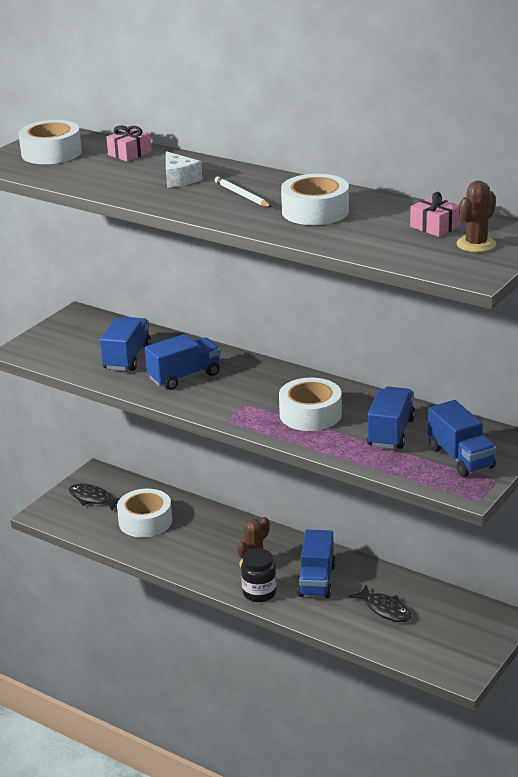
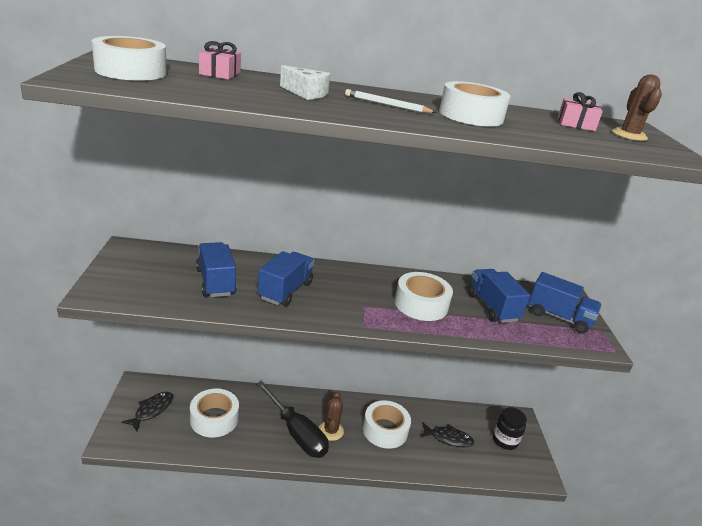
camera: 40 degrees left, 0 degrees up
(93, 499) = (151, 410): black fish -> black fish turned 120 degrees clockwise
(217, 555) = (296, 433): none -> black screwdriver
(259, 593) = (355, 457): black jar -> black jar (505, 440)
(316, 580) = (385, 430): blue truck -> white tape

